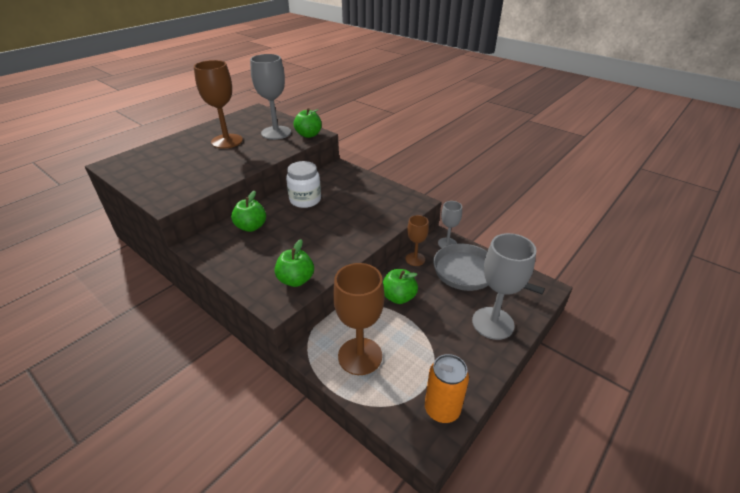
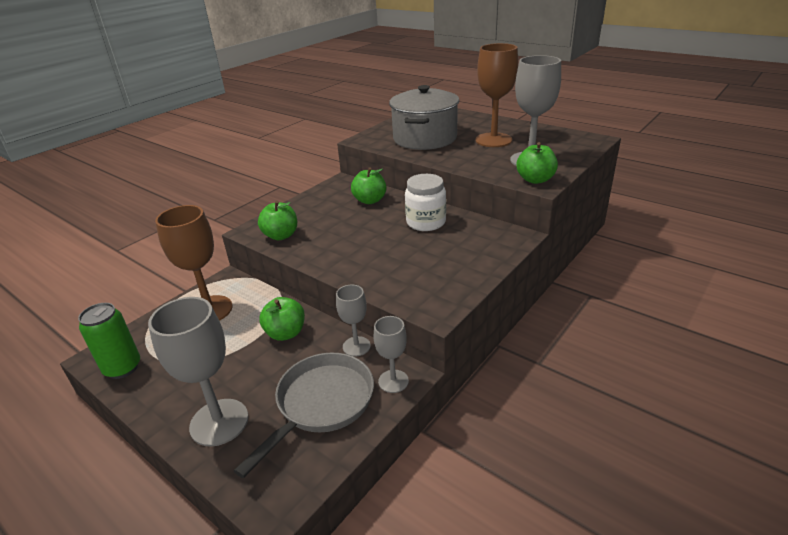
camera: 90 degrees right, 5 degrees down
(195, 169) = (425, 138): none -> grey pot
(415, 259) = (356, 346): brown goblet -> grey goblet
(442, 409) = (123, 368): orange can -> green can

